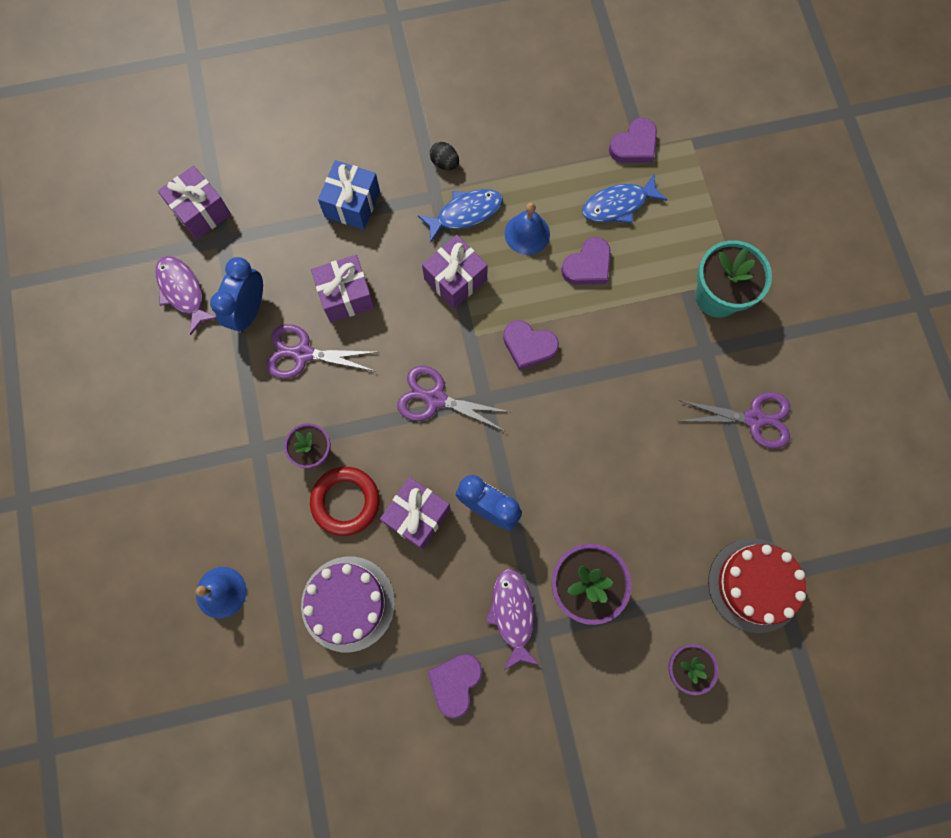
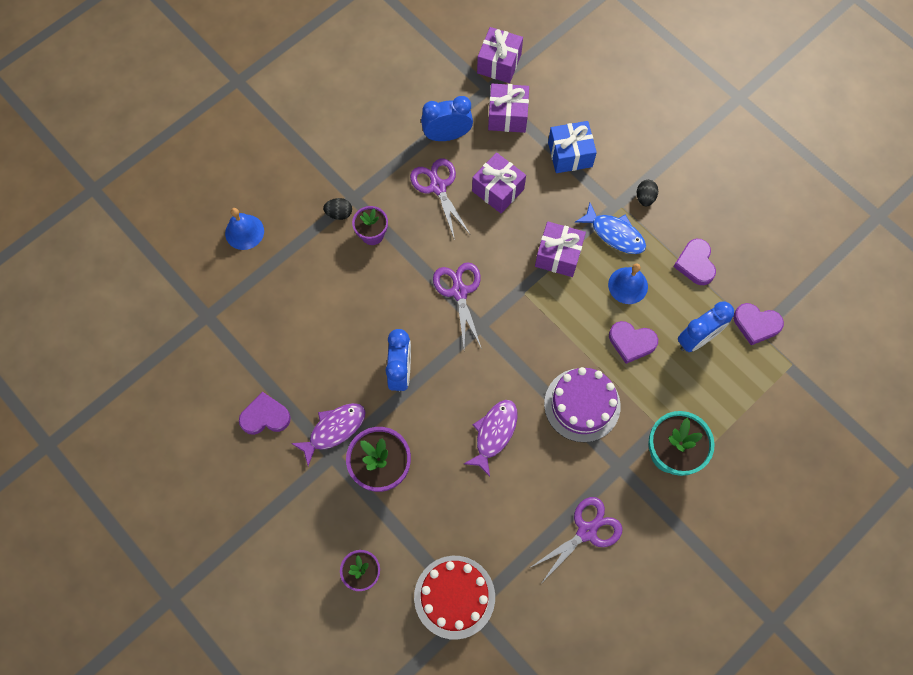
camera: 60 degrees right, 5 degrees down
(183, 292) = (434, 87): purple fish -> purple fish (494, 433)
(266, 474) = (339, 213): none -> black egg
(345, 502) = (350, 274): red ring -> none
(348, 603) = (281, 315): purple cake -> purple cake (582, 405)
(417, 516) = (367, 326): purple gift -> purple gift (507, 116)
(529, 346) = (540, 334): purple heart -> purple heart (695, 263)
(618, 205) = (697, 339): blue fish -> blue clock
(754, 419) = (586, 531): purple scissors -> purple scissors turned 105 degrees counterclockwise

